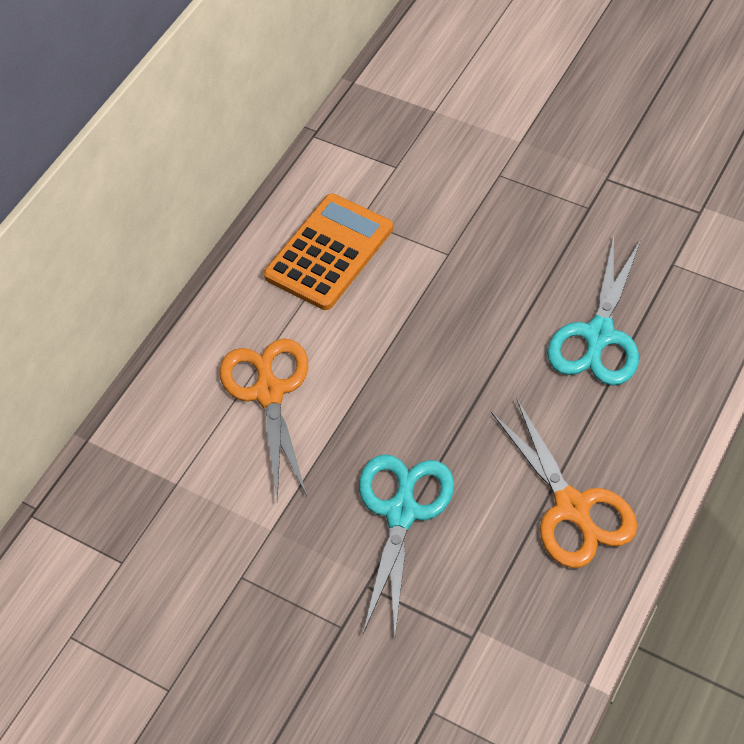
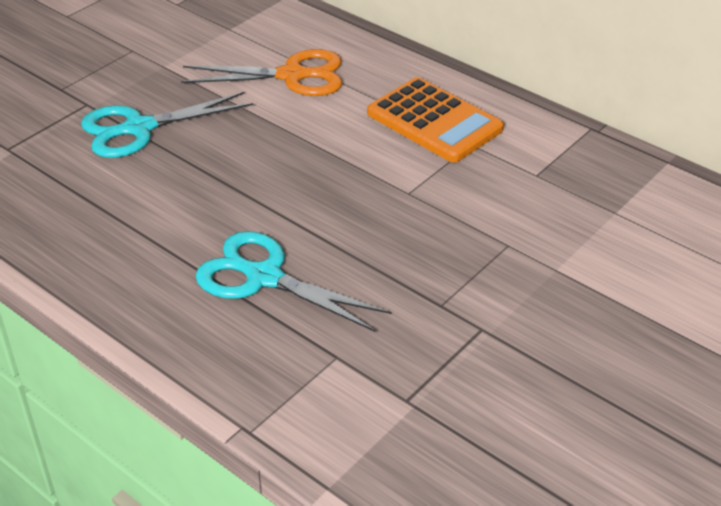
camera: 95 degrees right, 15 degrees down
(402, 512) = (139, 128): turquoise scissors -> turquoise scissors turned 135 degrees clockwise
(572, 507) = (84, 222): orange scissors -> none

